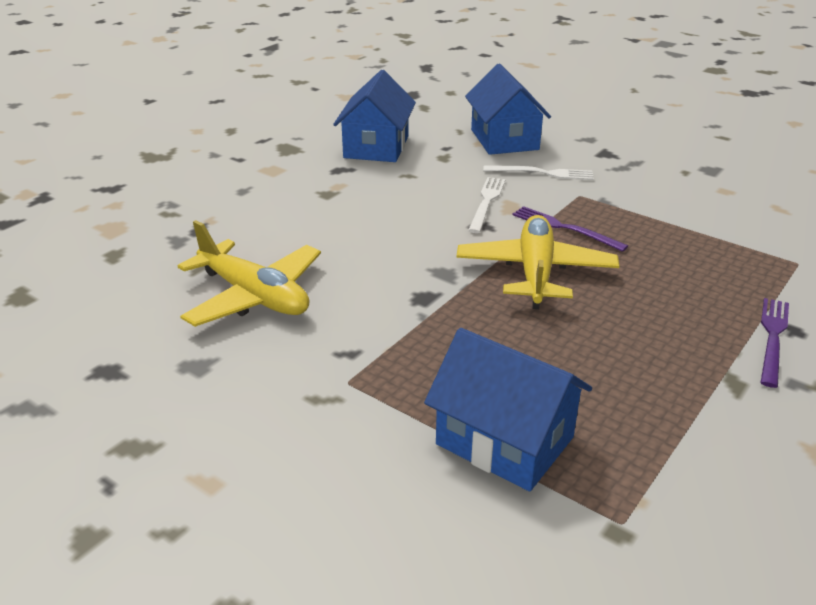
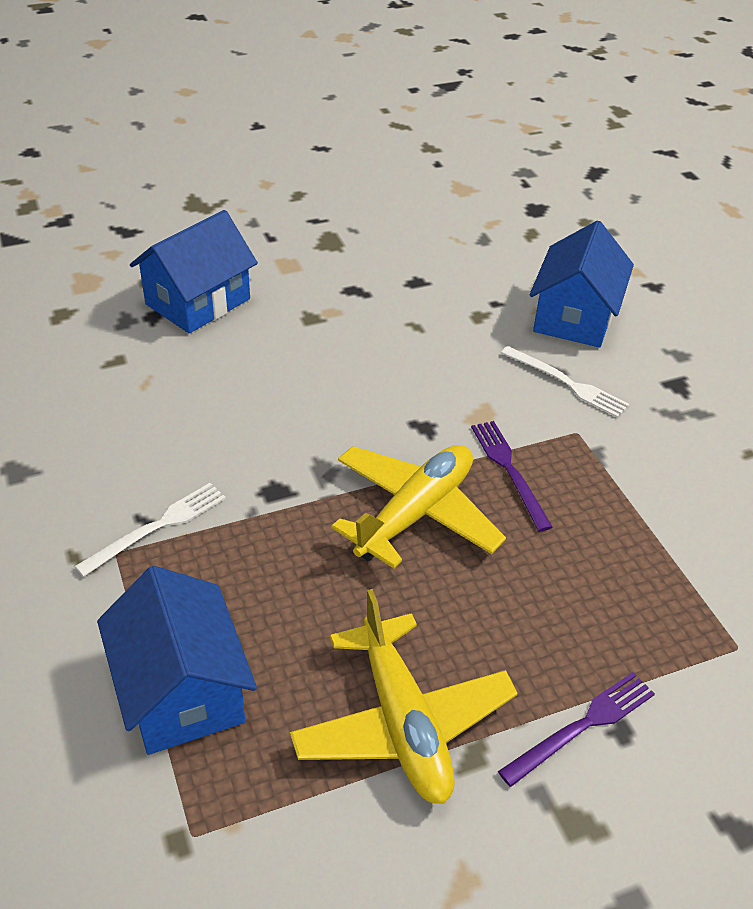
camera: 30 degrees right, 10 degrees up
(254, 296) = (129, 417): yellow plane -> yellow plane (402, 722)
(376, 147) = (421, 273): blue house -> blue house (198, 301)
(486, 202) = (461, 398): white fork -> white fork (157, 527)

